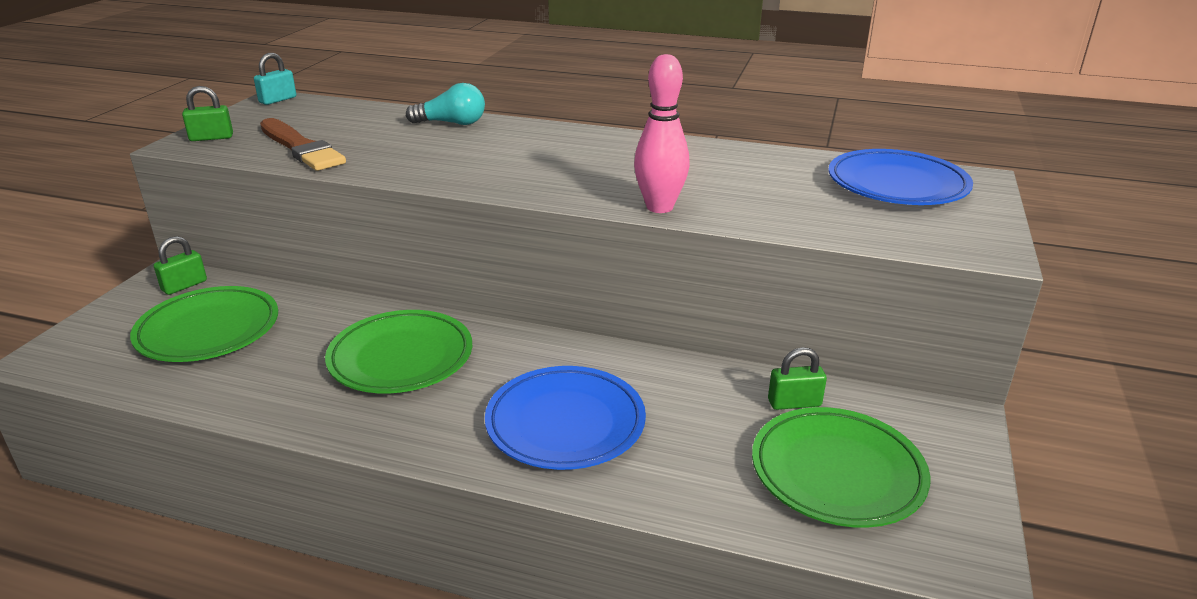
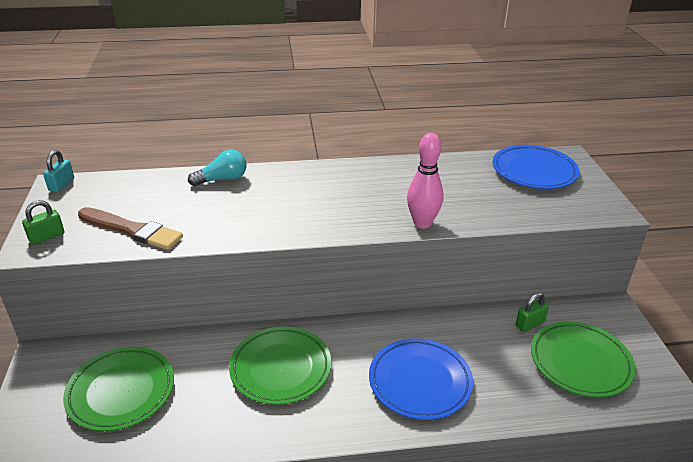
camera: 25 degrees left, 5 degrees up
(184, 286) = (64, 359): green padlock -> none

